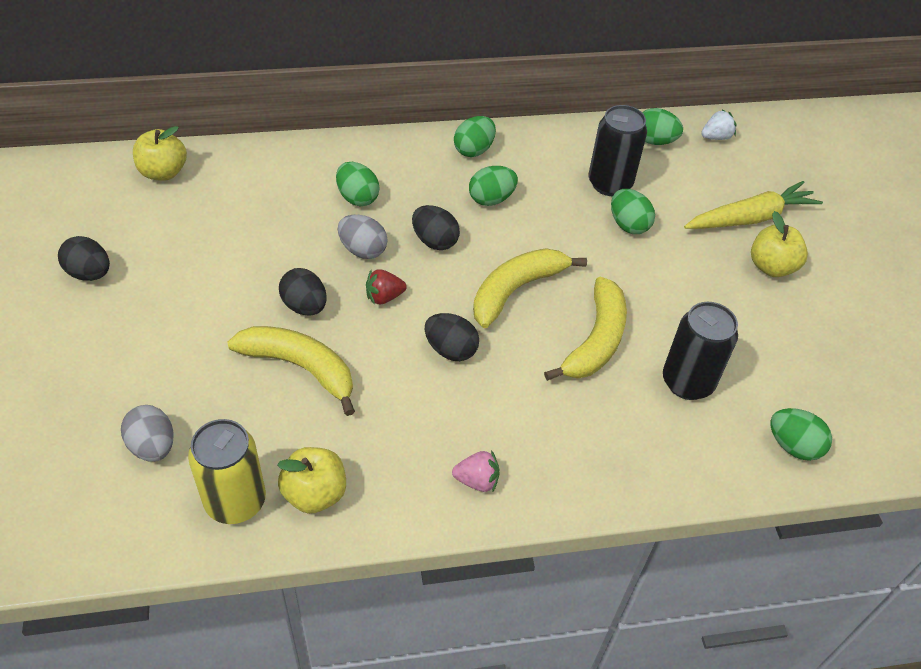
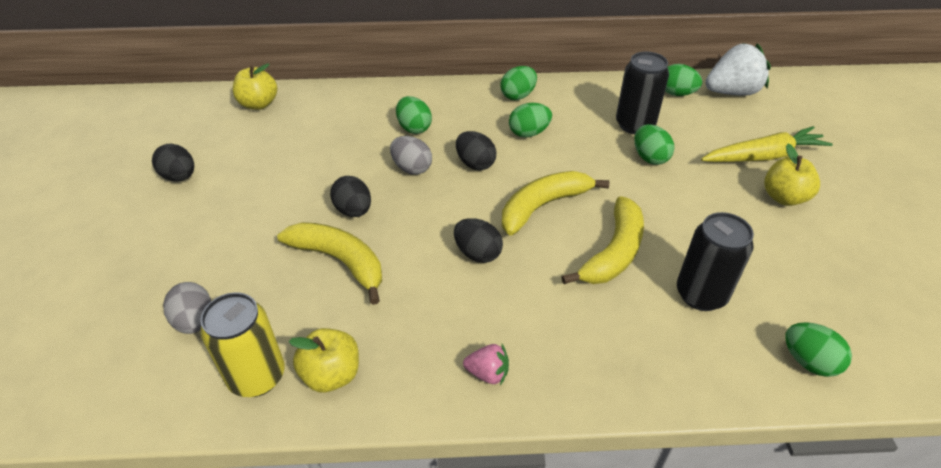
camera: 10 degrees right, 5 degrees down
(384, 297) = (424, 206): red strawberry -> none
(716, 137) = (731, 92): white strawberry -> white strawberry, size x1.99

